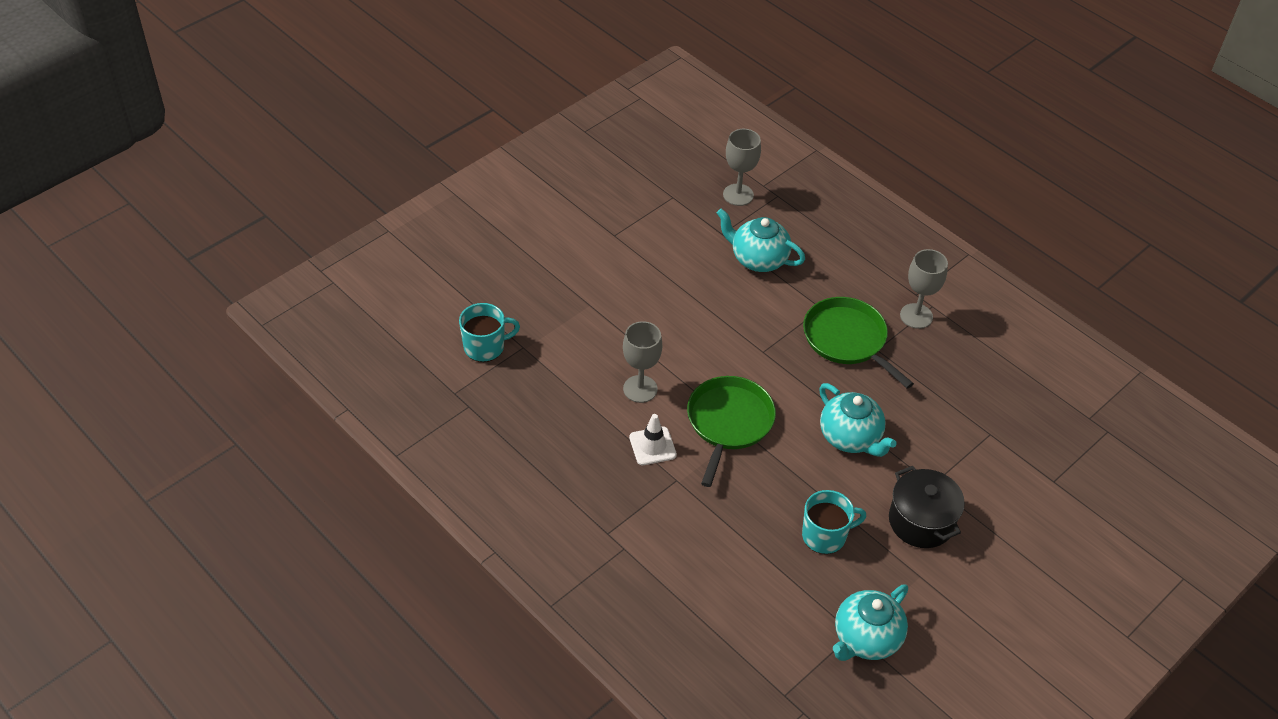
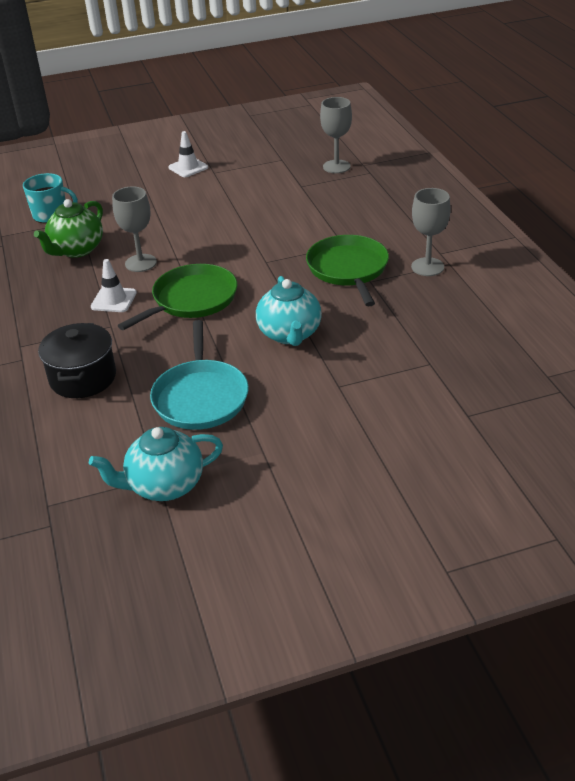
camera: 30 degrees right, 10 degrees down
(557, 390) = (76, 250): none -> green teapot
(580, 234) = (188, 167): none -> white traffic cone
(758, 259) = (317, 206): turquoise teapot -> none
(825, 536) = (201, 397): turquoise mug -> turquoise pan
(921, 521) = (302, 411): black pot -> black pot (83, 378)

